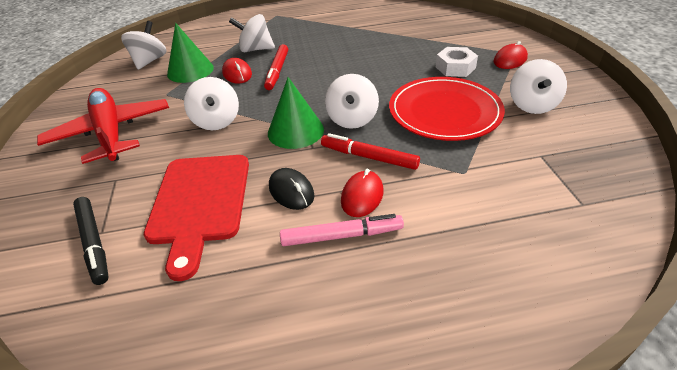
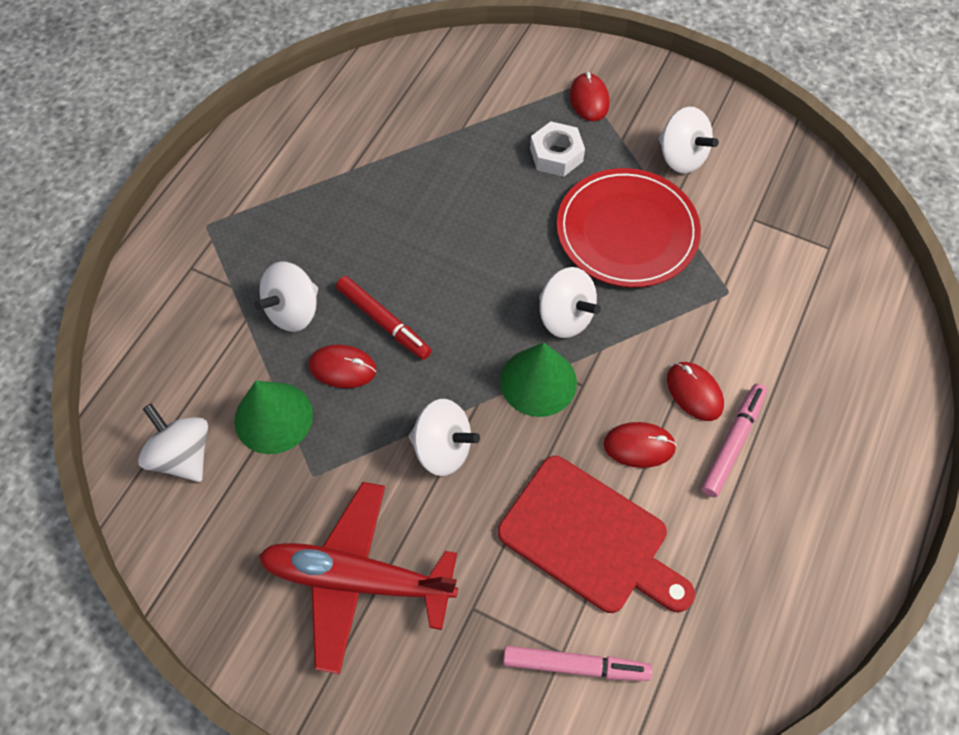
camera: 55 degrees left, 20 degrees up
(94, 243) = (575, 665): black marker -> pink marker
(291, 191) = (639, 446): black mouse -> red mouse
(369, 157) = (643, 347): red marker -> none

